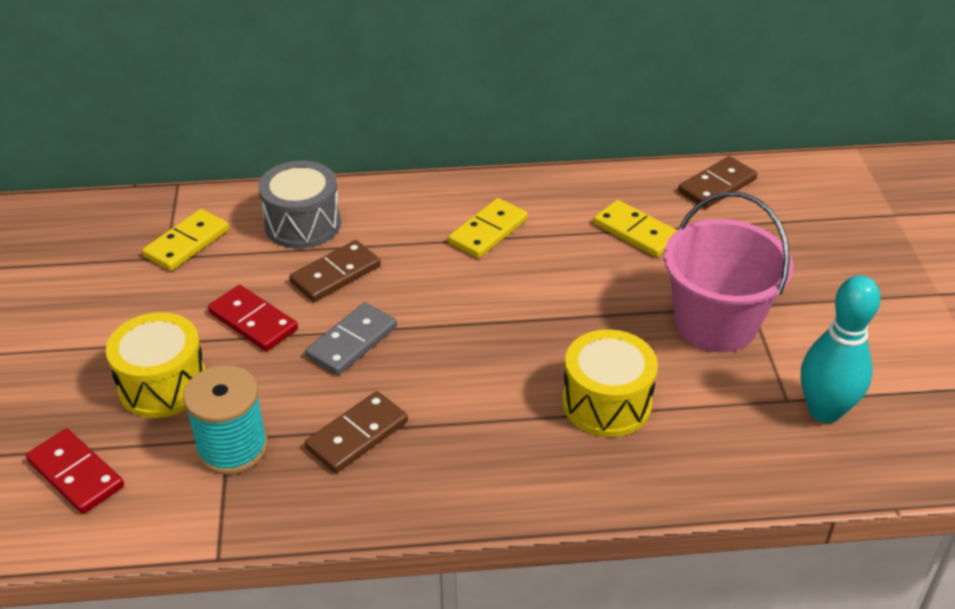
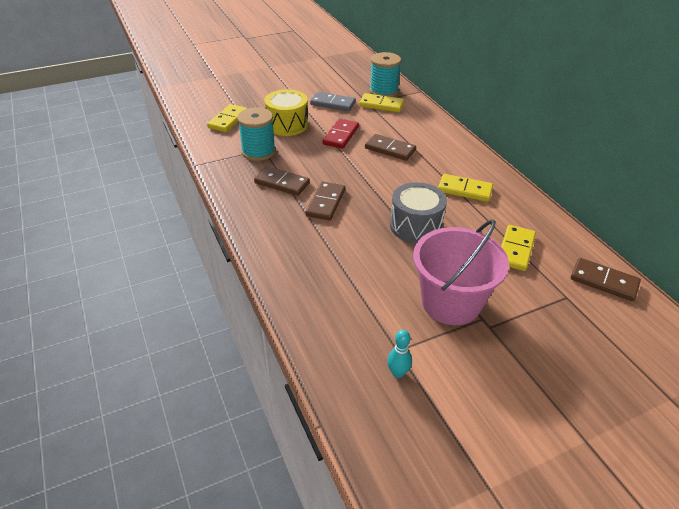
camera: 70 degrees right, 0 degrees up
(76, 474) = (228, 120): red domino -> yellow domino
(141, 226) = (383, 91): none -> turquoise spool
(302, 224) = (420, 130): grey drum -> grey drum (415, 226)
(352, 342) = (344, 166): grey domino -> grey domino (332, 104)
(444, 391) = (325, 203): none -> brown domino
(606, 403) = (349, 264): yellow drum -> none
(824, 411) = (398, 373): turquoise bowling pin -> turquoise bowling pin, size x0.48

